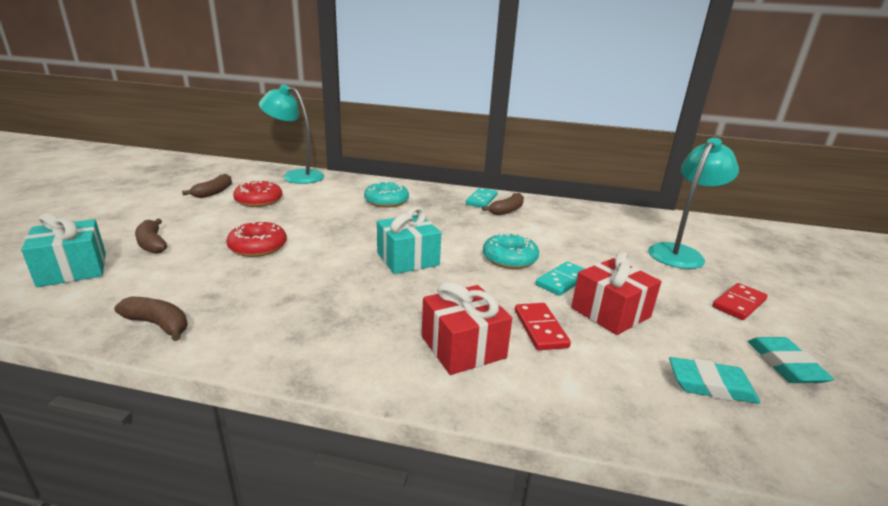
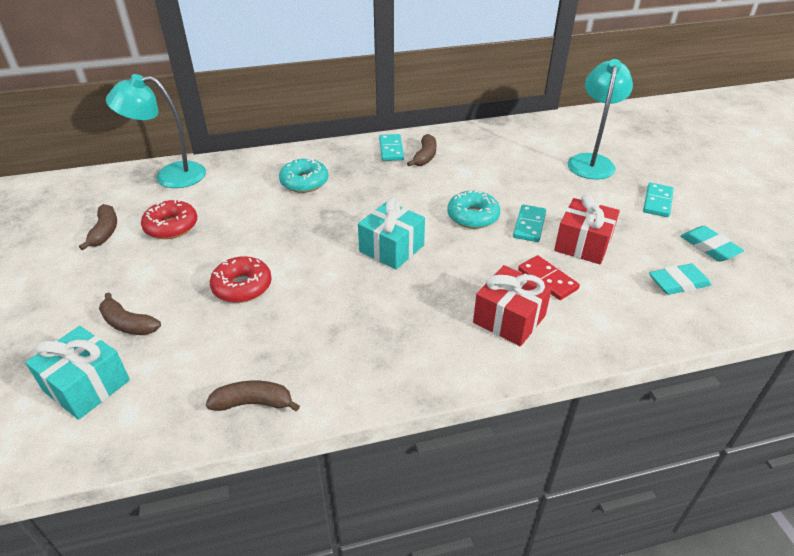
camera: 25 degrees left, 15 degrees up
(738, 304) = (657, 202): red domino -> turquoise domino

